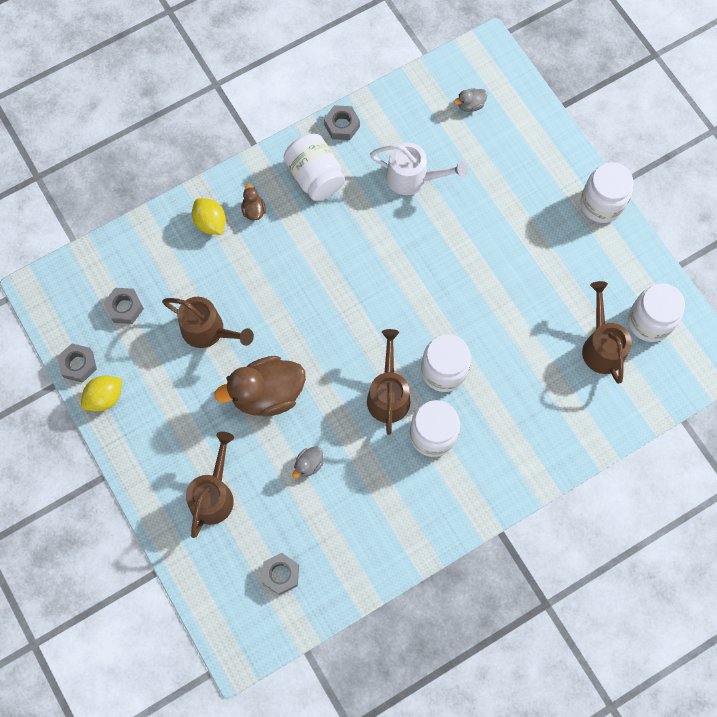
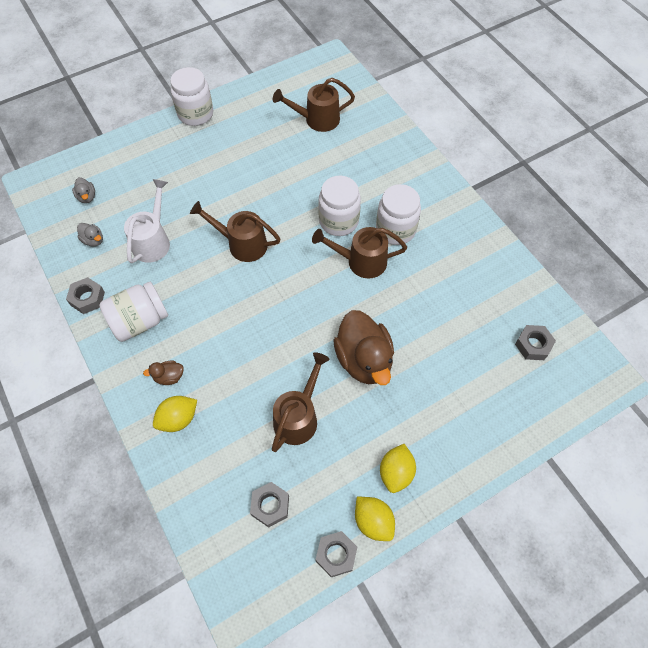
camera: 90 degrees left, 10 degrees down
(149, 420) = (396, 472): none -> yellow lemon
(214, 494) = (466, 405): brown watering can -> brown watering can (241, 244)
(308, 465) = (430, 324): grey duck -> grey duck (93, 240)
(649, 321) = (297, 91): white jar -> none

